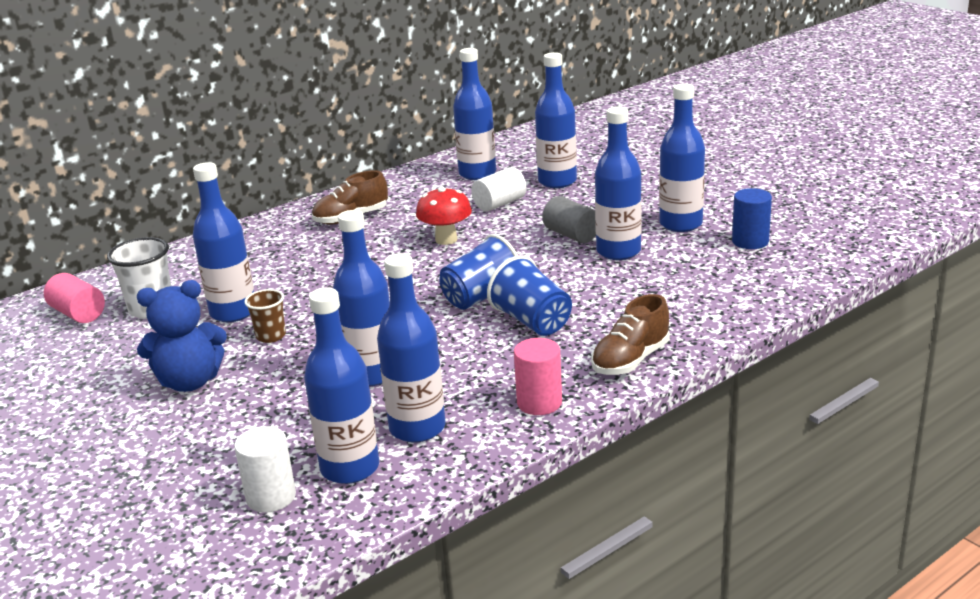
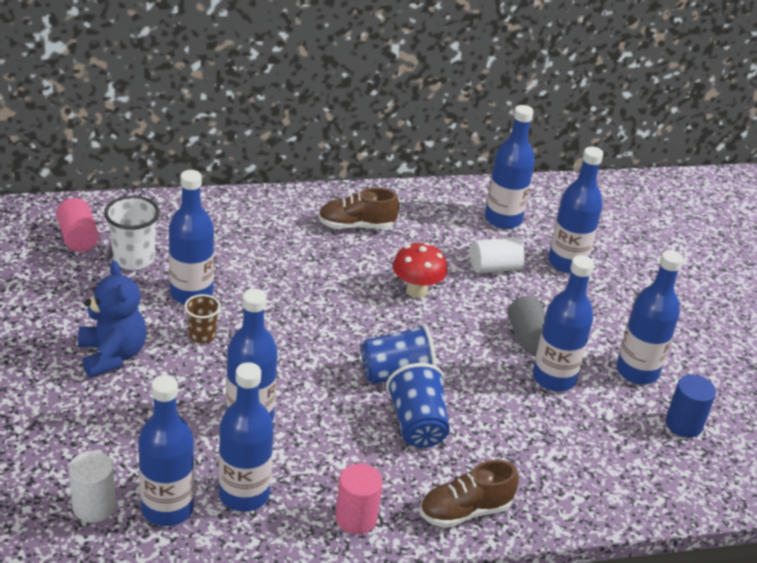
camera: 20 degrees right, 10 degrees up
(190, 382) = (112, 355): blue teddy bear -> blue teddy bear turned 120 degrees counterclockwise

